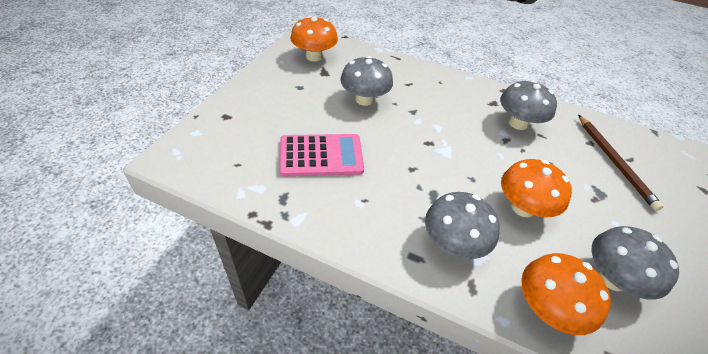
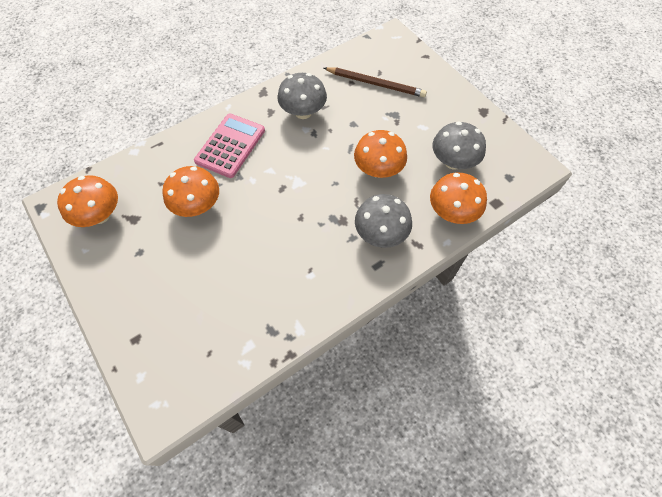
camera: 55 degrees left, 15 degrees up
(321, 155) = (243, 278): pink calculator -> pink calculator (230, 146)
(364, 99) = (197, 205): grey mushroom -> orange mushroom

